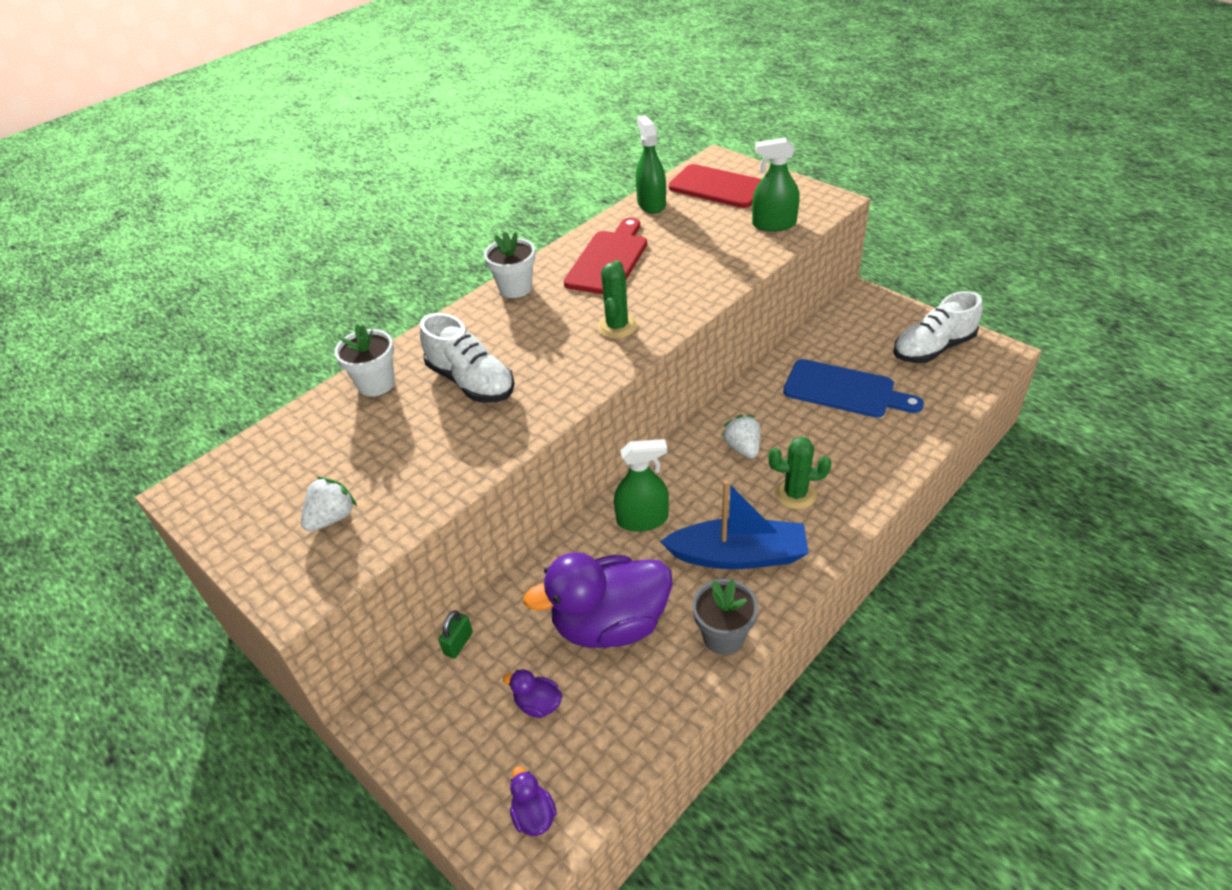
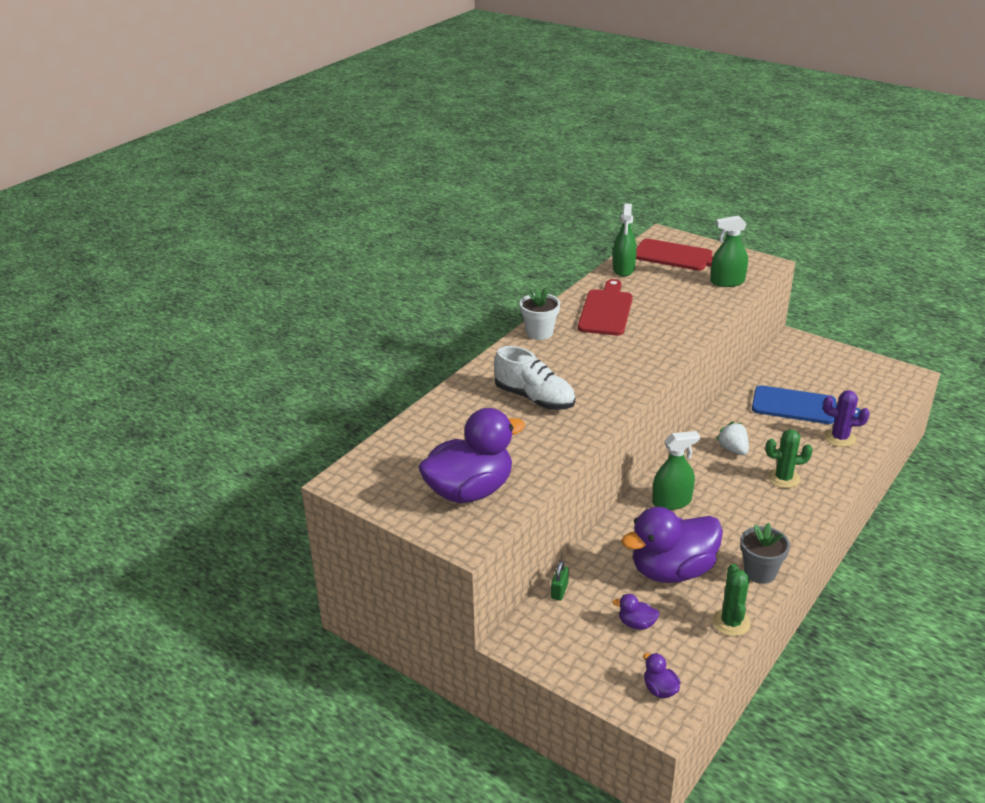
camera: 10 degrees left, 10 degrees down
(332, 518) = (469, 491): white strawberry -> purple duck
(376, 384) = (458, 403): white flower pot -> none
(617, 326) = (633, 357): green cactus -> green cactus (731, 623)
(651, 204) = (623, 269): green spray bottle -> green spray bottle turned 150 degrees counterclockwise
(738, 555) = (753, 520): blue boat -> none
(885, 438) = (840, 438): none -> purple cactus
(933, 348) = (858, 374): white shoe -> none

